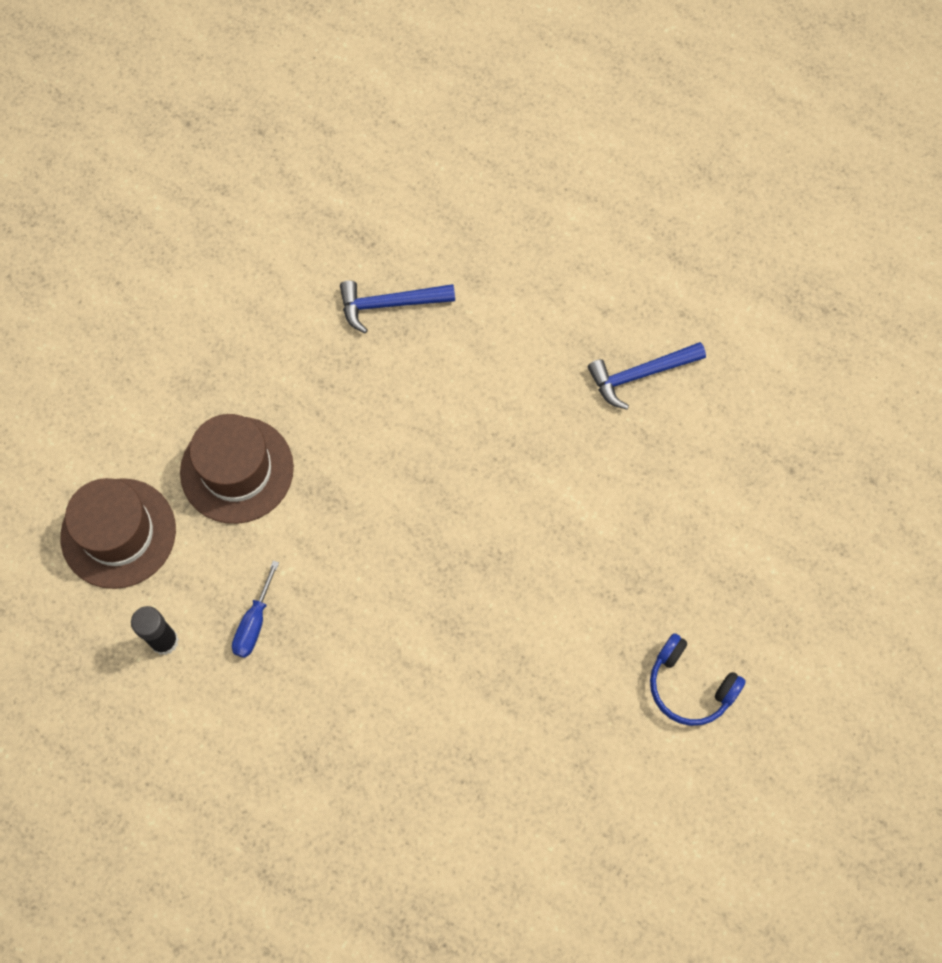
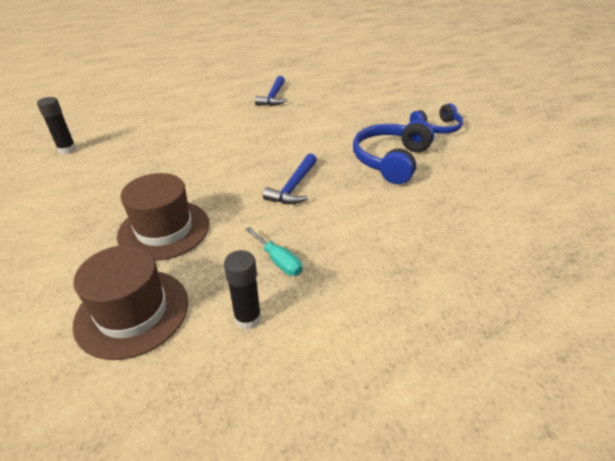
camera: 60 degrees left, 30 degrees down
(254, 623) = (278, 261): blue screwdriver -> turquoise screwdriver
(315, 222) = (67, 150): none -> black glue stick
(389, 304) = (148, 143): blue hammer -> blue hammer (294, 187)
(539, 655) = (391, 160): none -> blue headphones

